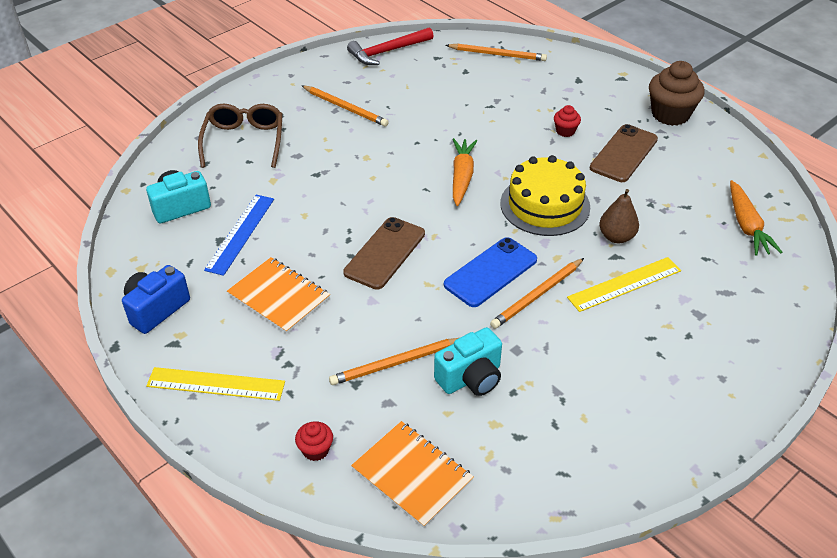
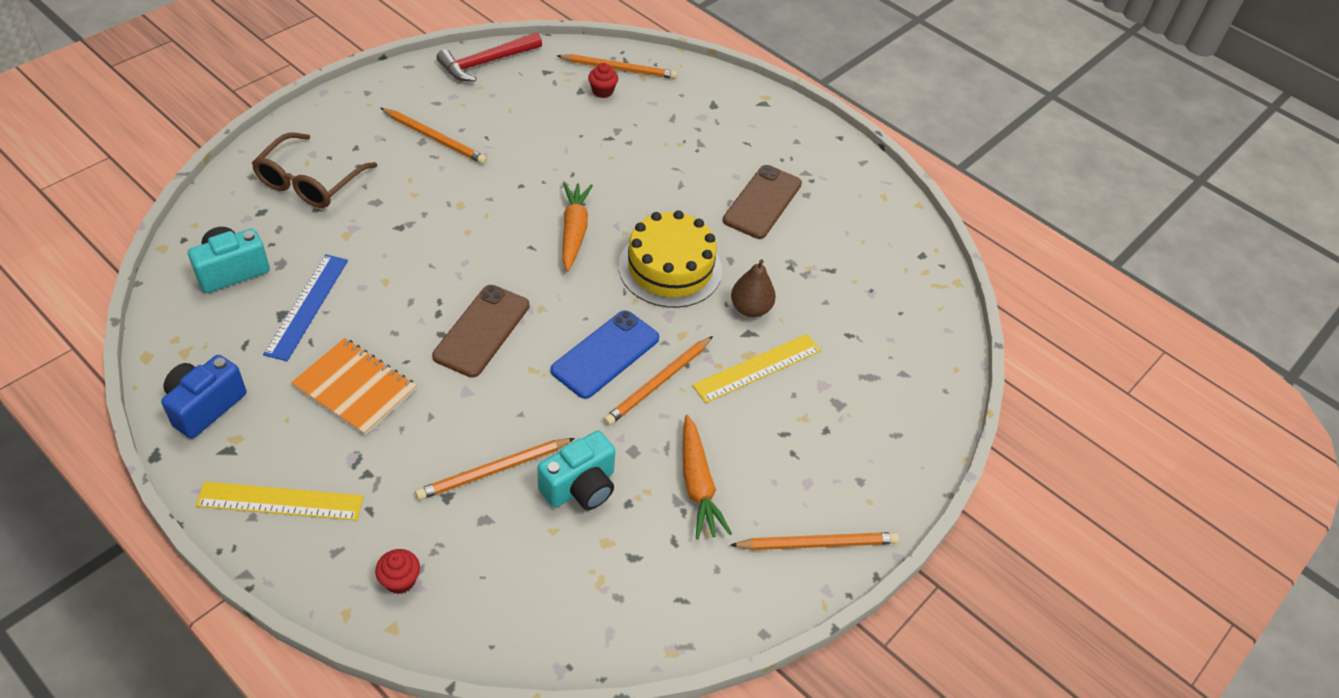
camera: 10 degrees left, 5 degrees up
(244, 141) = (310, 182): brown glasses -> brown glasses turned 150 degrees counterclockwise
(412, 475) = (512, 607): orange notebook -> none
(565, 131) = (696, 172): red cupcake -> red cupcake (602, 91)
(670, 114) = (817, 151): brown cupcake -> none
(685, 429) = (817, 543): none -> orange pencil
(746, 225) = (896, 294): orange carrot -> orange carrot (698, 484)

